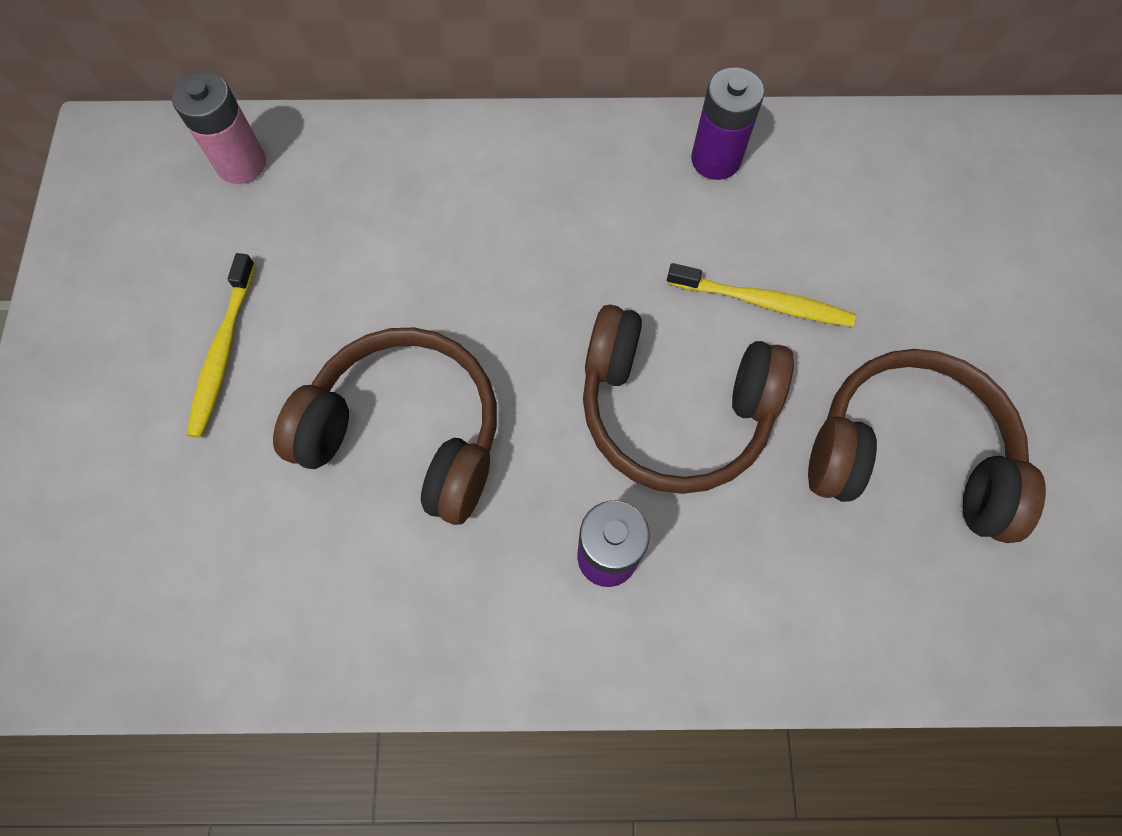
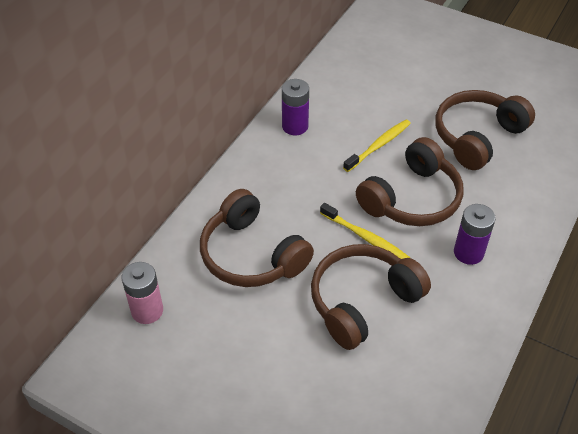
camera: 60 degrees left, 20 degrees down
(223, 352) = (264, 364): yellow toothbrush -> yellow toothbrush (365, 237)
(411, 236) = (252, 254): none -> brown headphones

